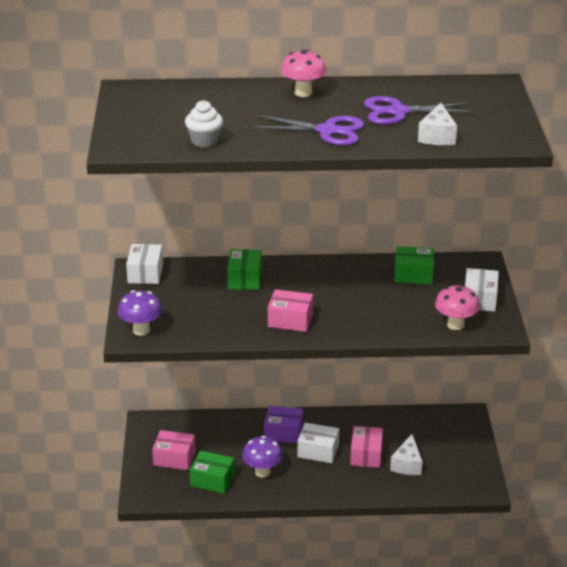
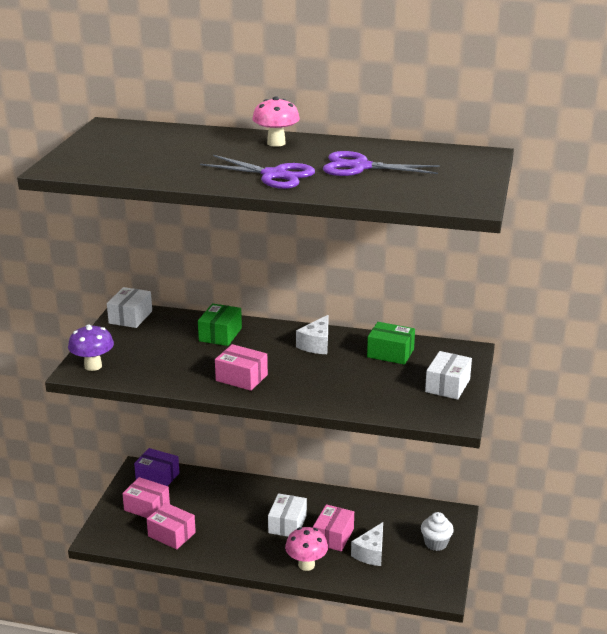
camera: 15 degrees right, 5 degrees down
(204, 141) = (144, 171): white cupcake -> white cupcake (436, 543)
(212, 480) = (171, 534): green box -> pink box
(262, 472) = (223, 535): purple mushroom -> none
(283, 432) = (262, 500): purple box -> purple box (157, 476)
(318, 451) = (287, 524): white box -> white box turned 75 degrees clockwise
(437, 136) = (385, 191): white cheese -> white cheese (316, 344)
(455, 325) = (408, 406): pink mushroom -> pink mushroom (306, 565)

